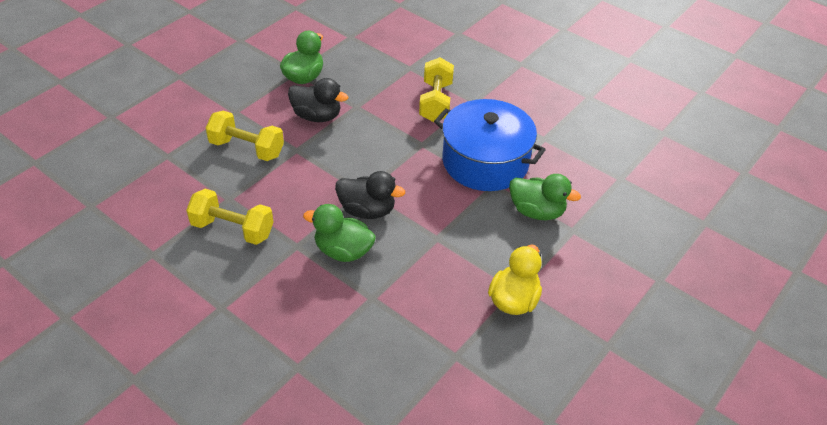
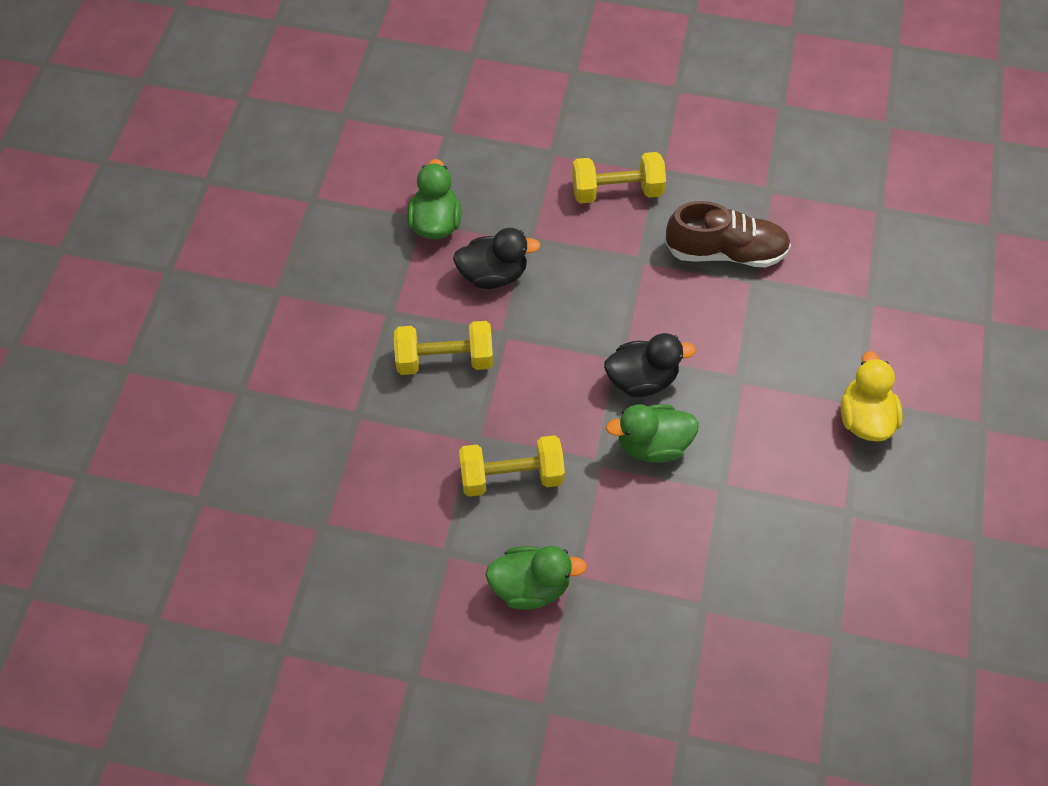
camera: 25 degrees left, 15 degrees up
(436, 102) = (617, 191): yellow dumbbell -> yellow dumbbell turned 75 degrees counterclockwise
(485, 161) = (725, 252): blue pot -> brown shoe
(537, 211) = (820, 294): green duck -> green duck (531, 585)

